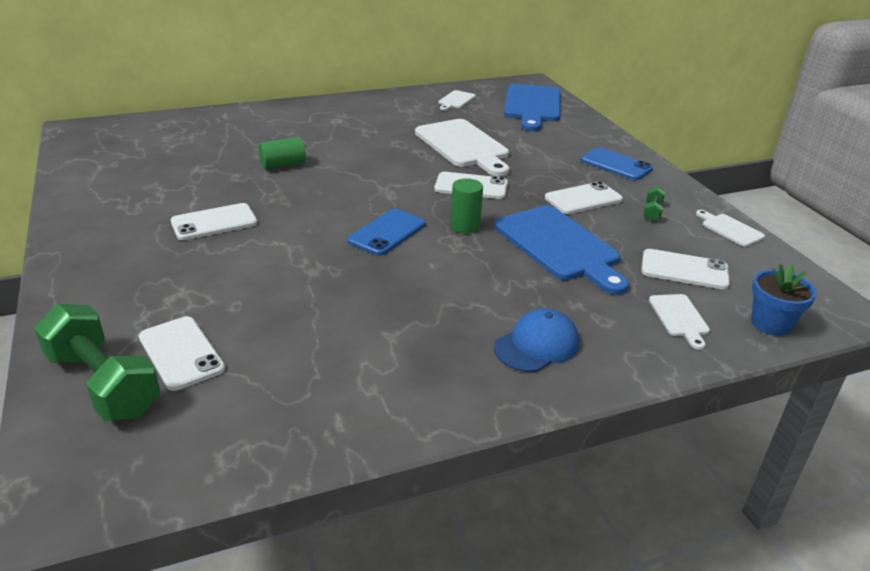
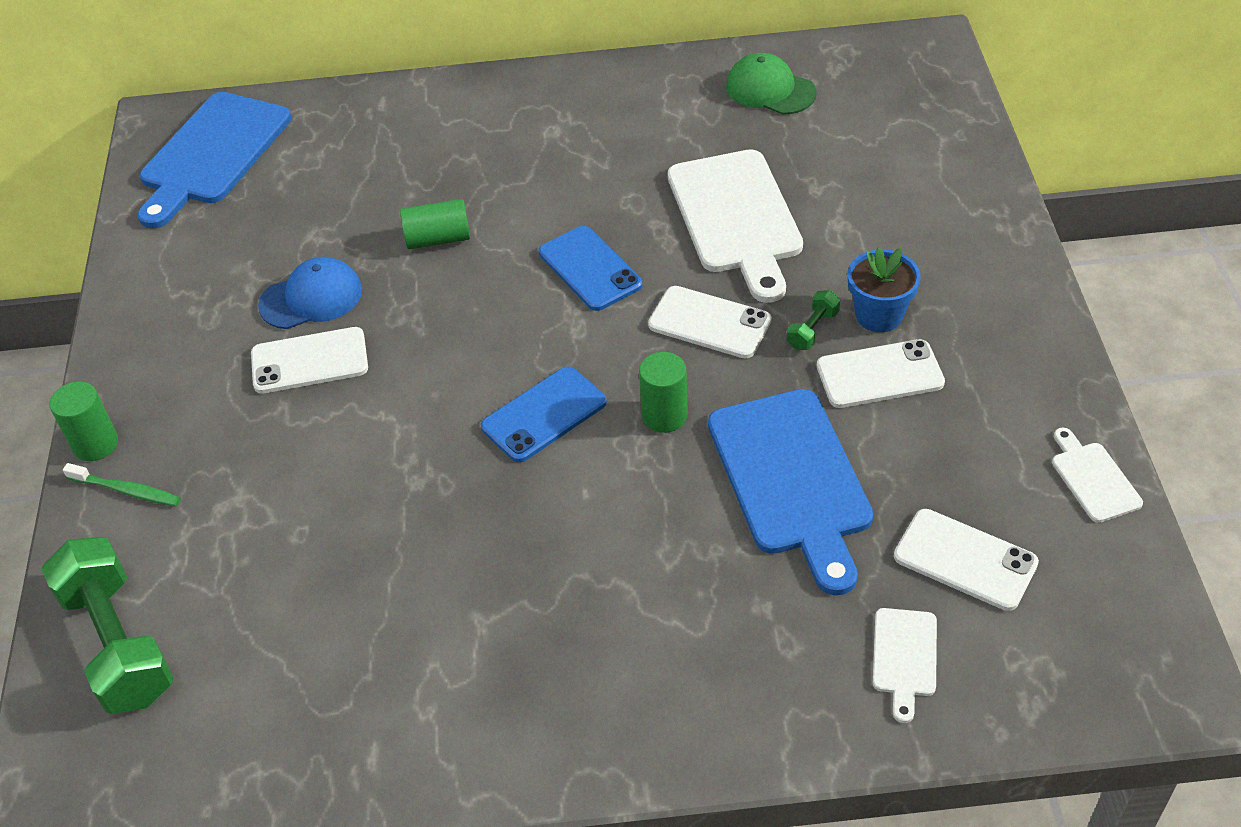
camera: 20 degrees right, 15 degrees up
(59, 276) = (95, 444): none -> green cylinder
(90, 297) = (127, 490): none -> green toothbrush
(181, 353) = (216, 608): white phone -> none
(456, 100) = (770, 90): white cutting board -> green cap
(532, 105) = (902, 115): blue cutting board -> blue cutting board (212, 154)
(536, 345) = (671, 673): blue cap -> blue cap (311, 298)
(616, 164) = (977, 293): blue phone -> blue phone (590, 268)
(652, 211) = (981, 419): green dumbbell -> green dumbbell (812, 330)
(770, 324) = (1040, 692): blue flower pot -> blue flower pot (879, 315)

